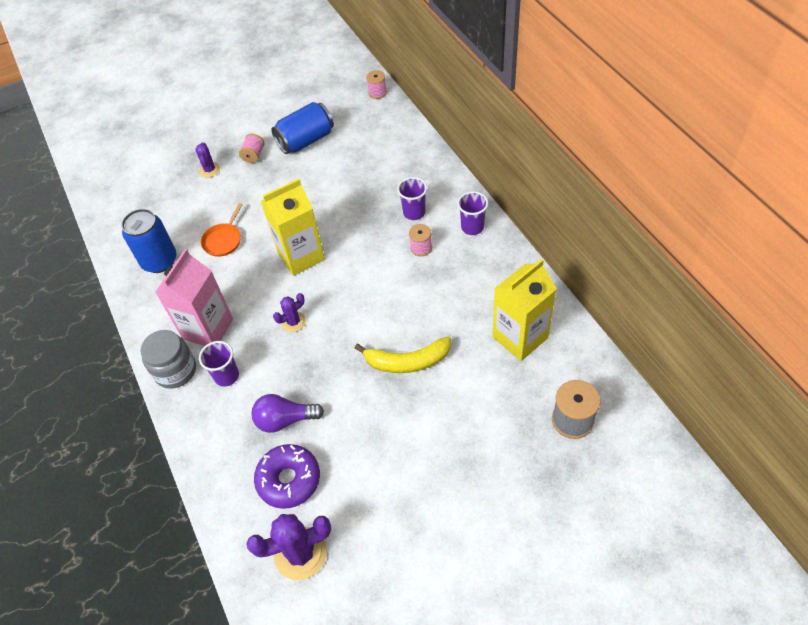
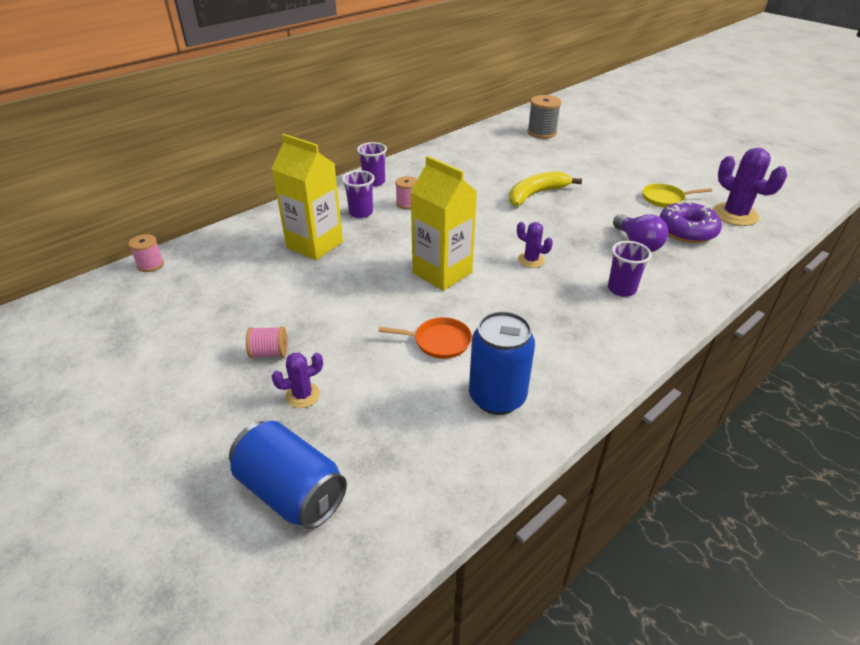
camera: 110 degrees left, 15 degrees down
(175, 370) = (643, 329): grey jar -> none
(208, 329) = (575, 318): pink carton -> none
(306, 140) = (240, 308): blue can -> blue can (291, 492)
(359, 492) = (665, 199): none -> yellow pan
(407, 361) = (536, 194): yellow banana -> yellow banana turned 105 degrees counterclockwise
(520, 337) = (484, 153): yellow carton -> yellow carton (315, 245)

